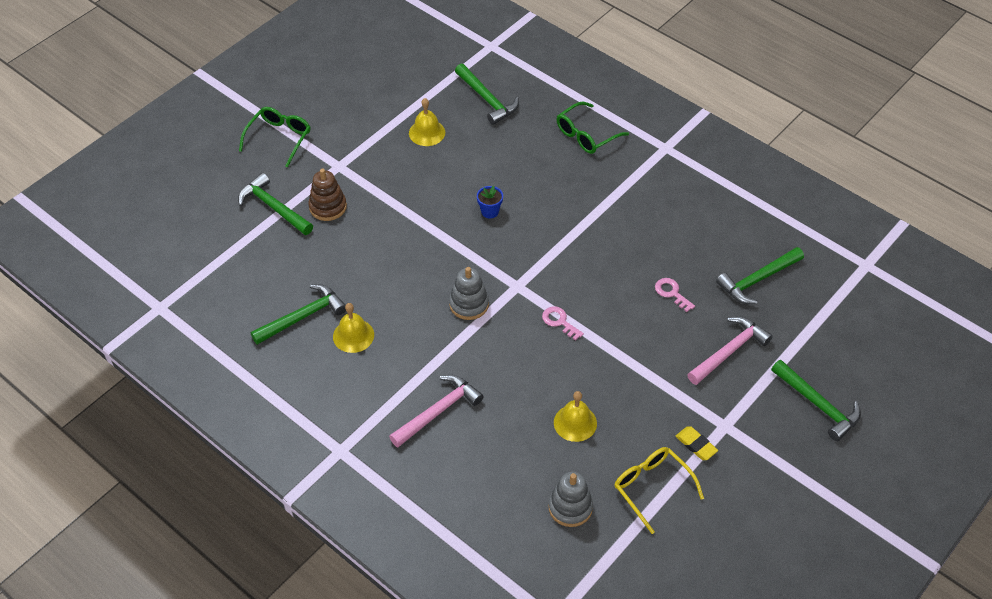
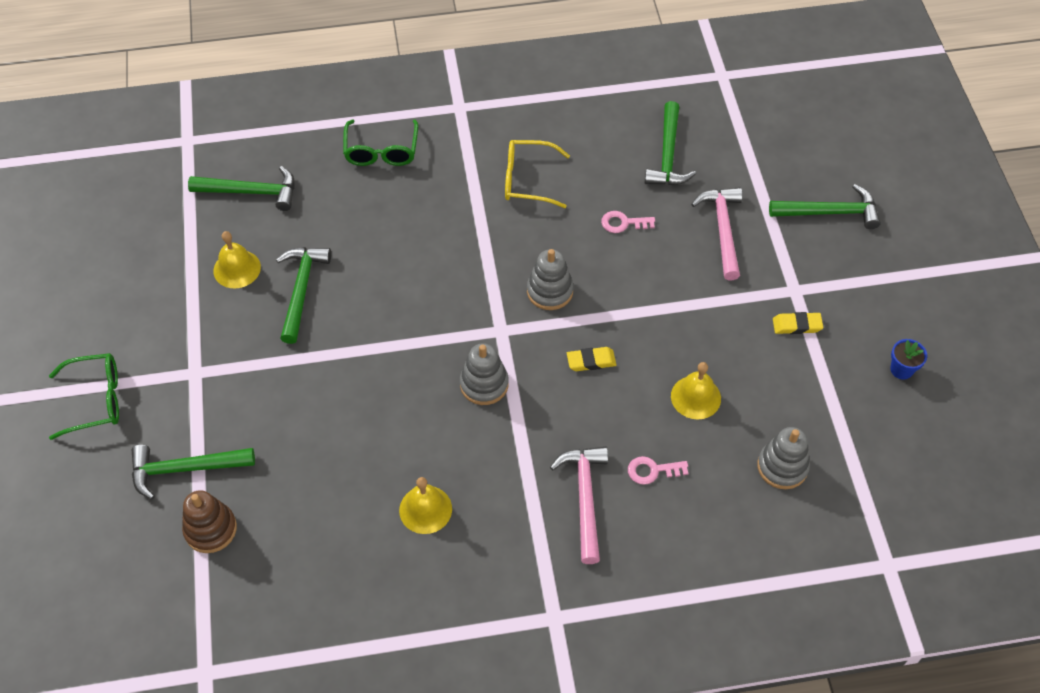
camera: 50 degrees left, 5 degrees up
(279, 138) = (96, 400): green glasses -> green glasses turned 105 degrees clockwise
(303, 316) = (357, 539): green hammer -> green hammer (301, 290)
(328, 207) = (238, 419): brown stacking toy -> brown stacking toy (210, 529)
(490, 211) = (391, 289): blue flower pot -> blue flower pot (901, 369)
(543, 347) = (591, 361): none -> yellow eraser
(559, 322) = (574, 328): pink key -> pink key (652, 470)
(574, 290) = (550, 291): none -> grey stacking toy
(652, 487) = (813, 390): yellow glasses -> yellow glasses (527, 180)

